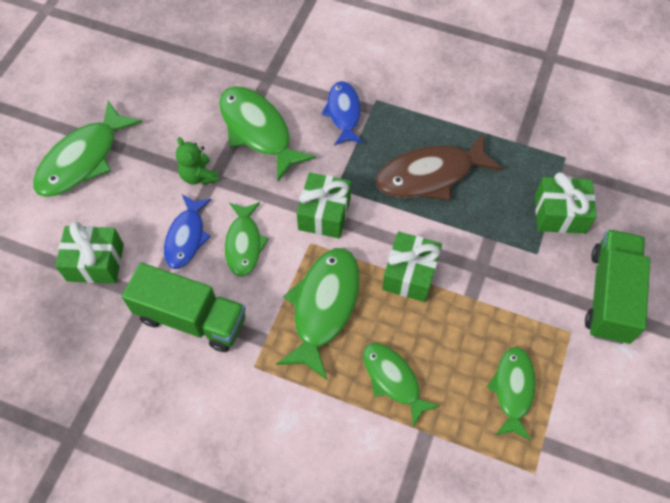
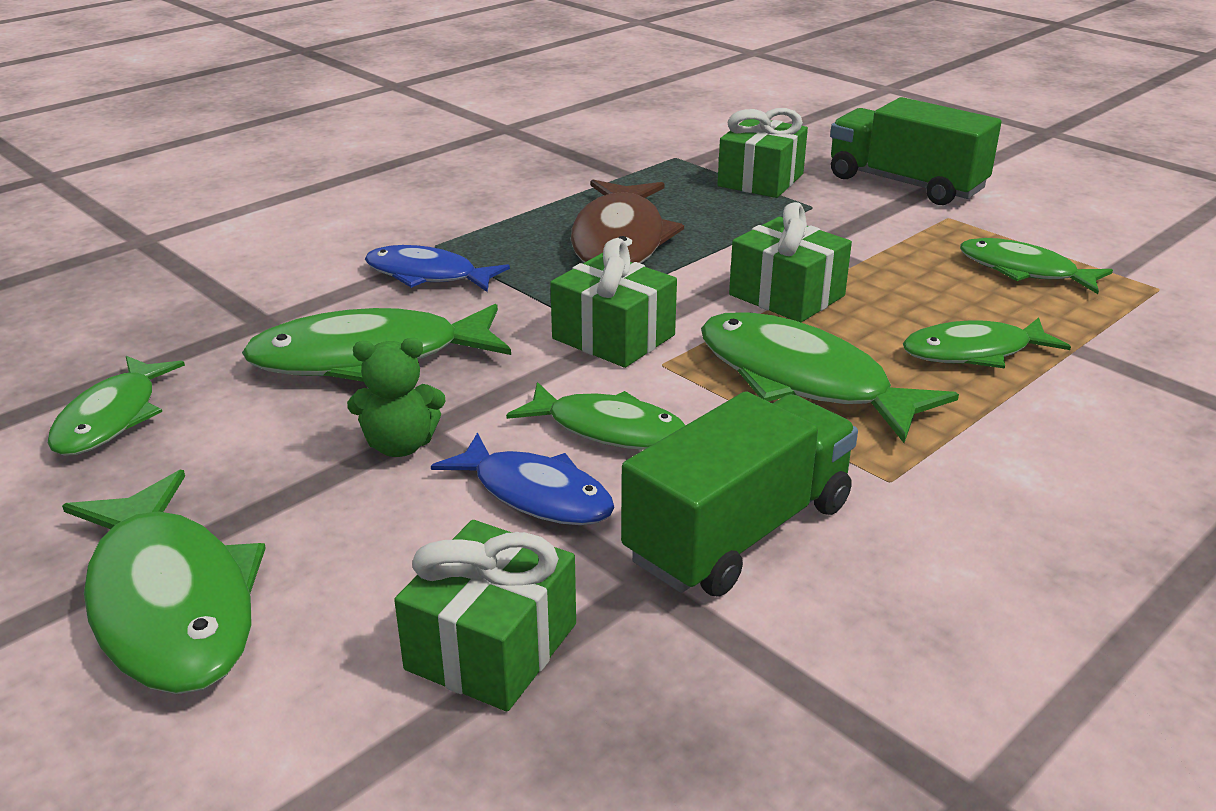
camera: 65 degrees left, 30 degrees down
(175, 75) = (112, 418): none -> green fish

